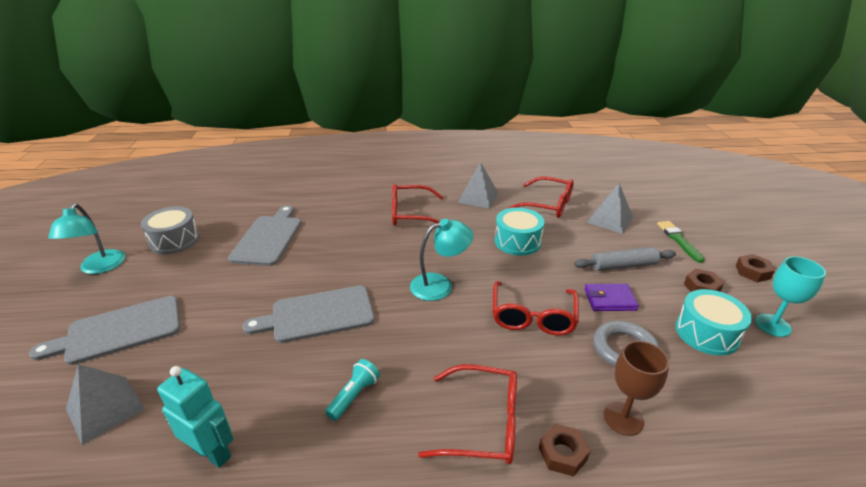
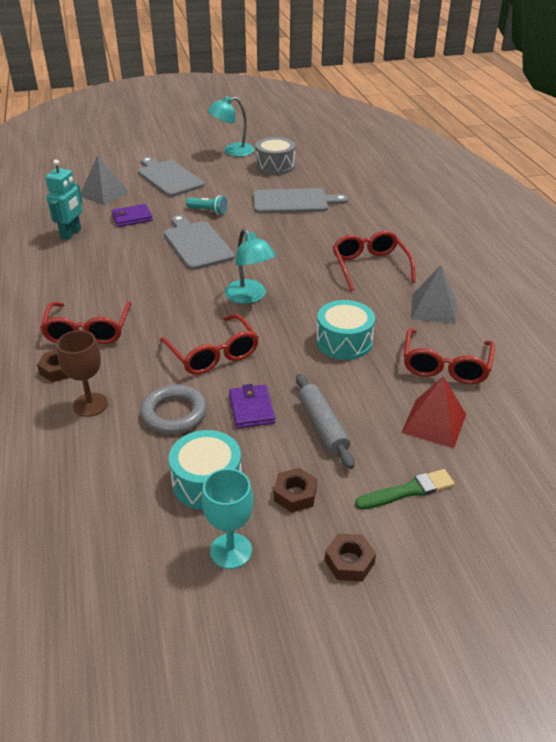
camera: 80 degrees right, 5 degrees up
(212, 374) = (132, 218): none -> purple wallet
(354, 395) = (114, 273): turquoise flashlight -> turquoise flashlight (208, 211)
(532, 317) = (213, 354): red glasses -> red glasses turned 120 degrees counterclockwise
(610, 219) = (434, 423): grey pyramid -> red pyramid

